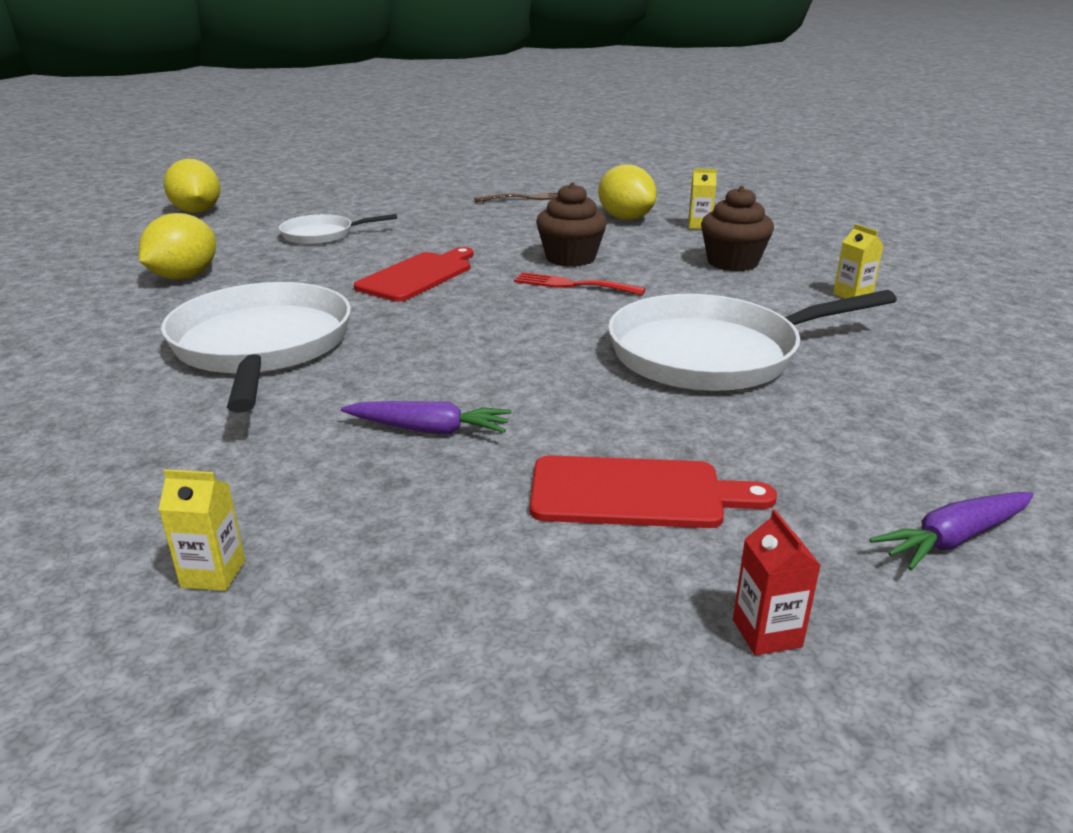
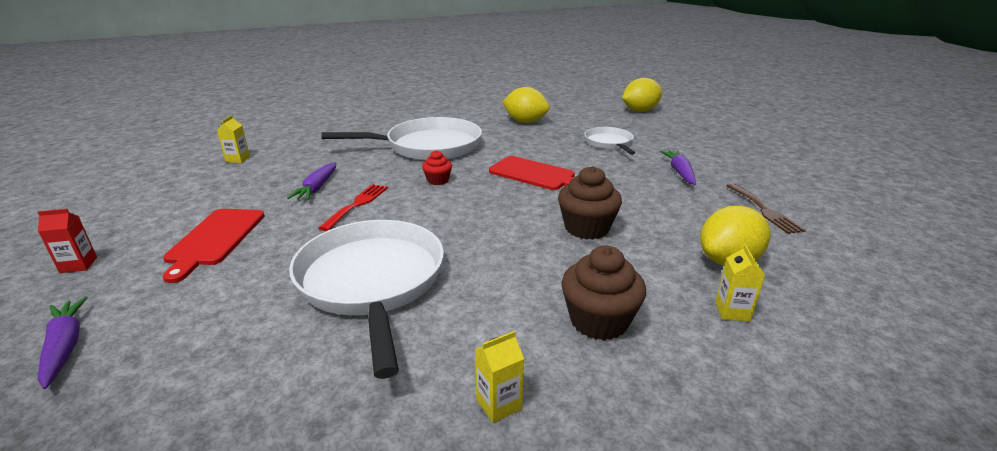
camera: 90 degrees right, 0 degrees up
(423, 333) = (438, 180): none -> red cupcake
(433, 214) = (679, 172): none -> purple carrot
(572, 285) = (522, 228): red fork -> red fork (357, 204)

